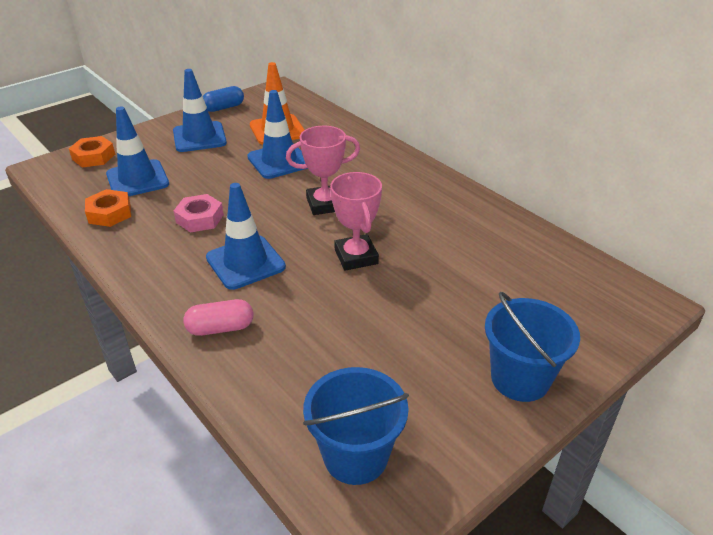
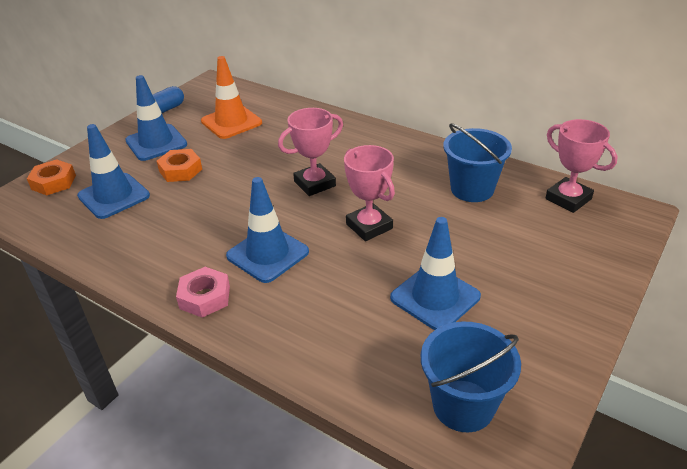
camera: 15 degrees left, 0 degrees up
(110, 213) = (102, 235): orange nut -> orange nut (180, 170)
(200, 218) = (199, 222): pink nut -> pink nut (205, 297)
(220, 328) = (277, 321): pink capsule -> none
(279, 161) = (249, 151): blue traffic cone -> blue traffic cone (435, 297)
(520, 378) = (566, 301): blue bucket -> blue bucket (472, 189)
(580, 272) = (568, 199): none -> pink trophy

